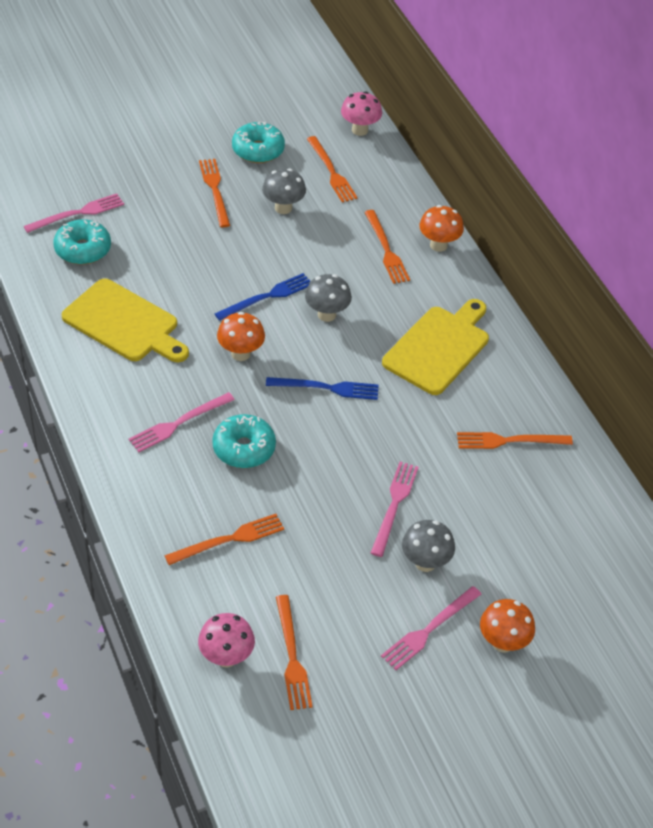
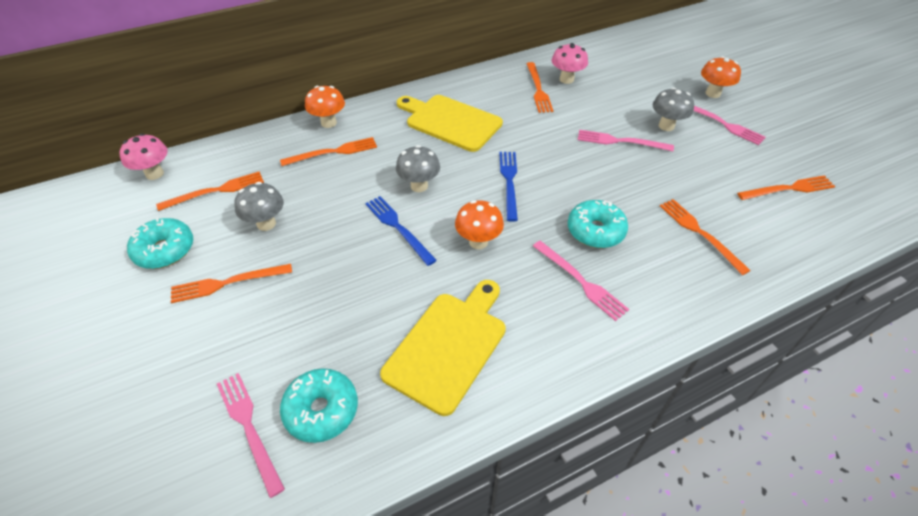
camera: 90 degrees left, 0 degrees up
(226, 657) = (815, 226): pink mushroom -> pink mushroom (566, 79)

